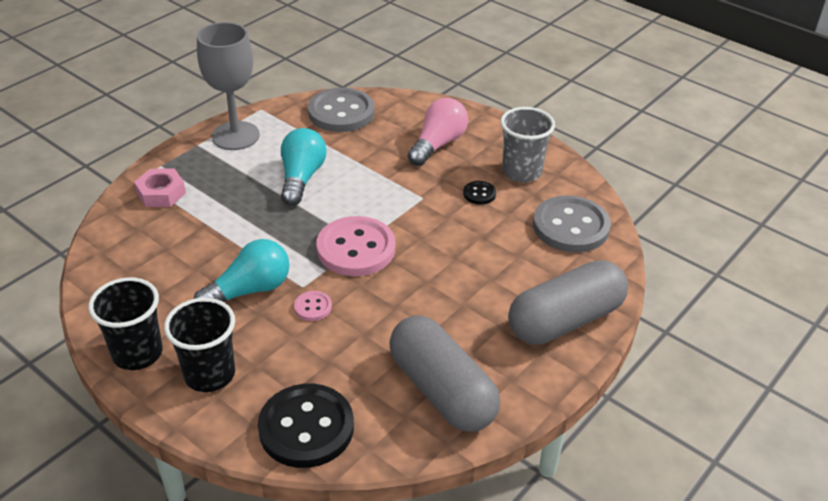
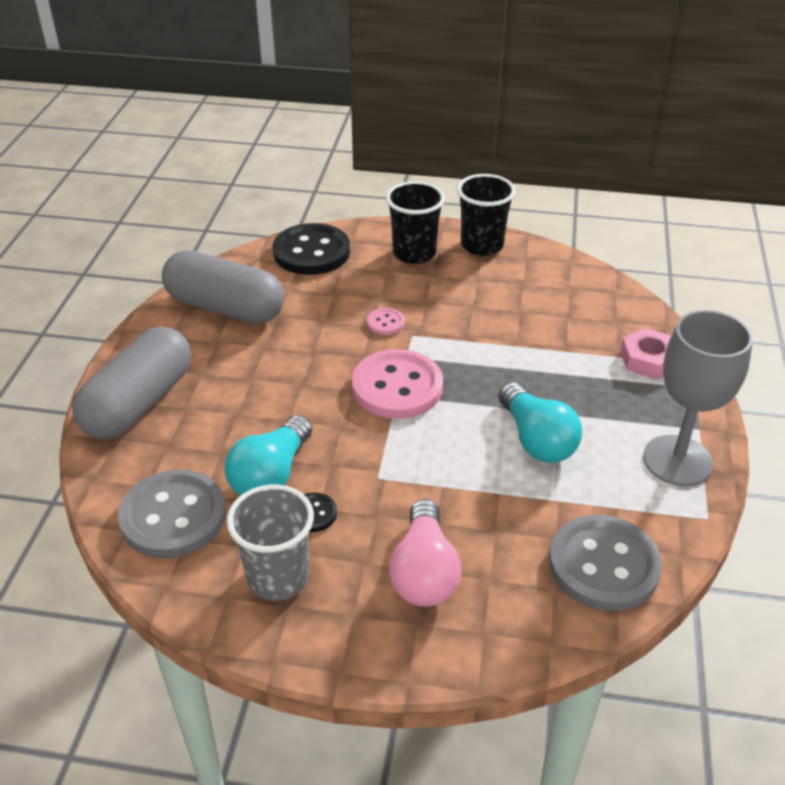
camera: 150 degrees right, 0 degrees up
(249, 290) = (453, 314): turquoise light bulb -> turquoise light bulb (271, 475)

